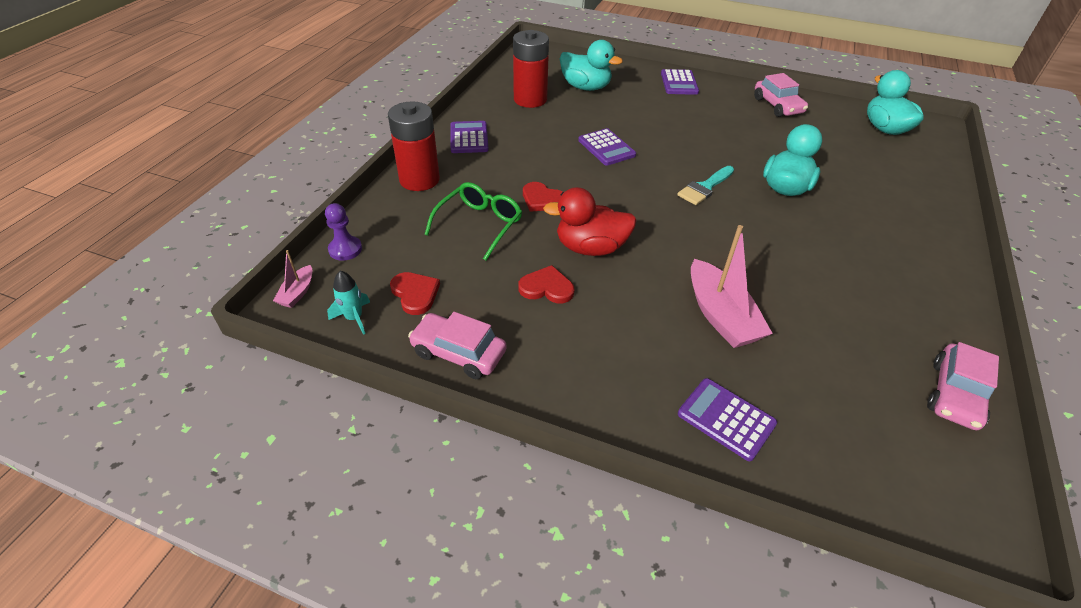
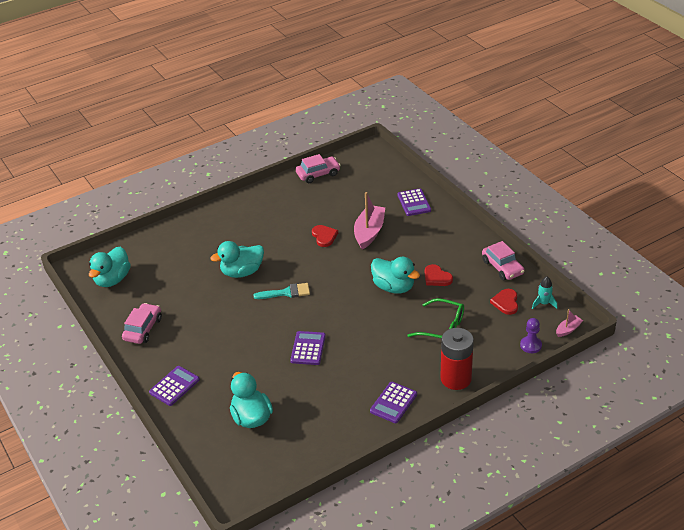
camera: 140 degrees left, 5 degrees down
(479, 225) = (442, 327): green glasses -> green glasses turned 135 degrees counterclockwise
(530, 99) = (310, 424): red battery -> none
(542, 199) = (390, 328): red heart -> red heart (324, 236)
(590, 248) = (393, 287): red duck -> turquoise duck

